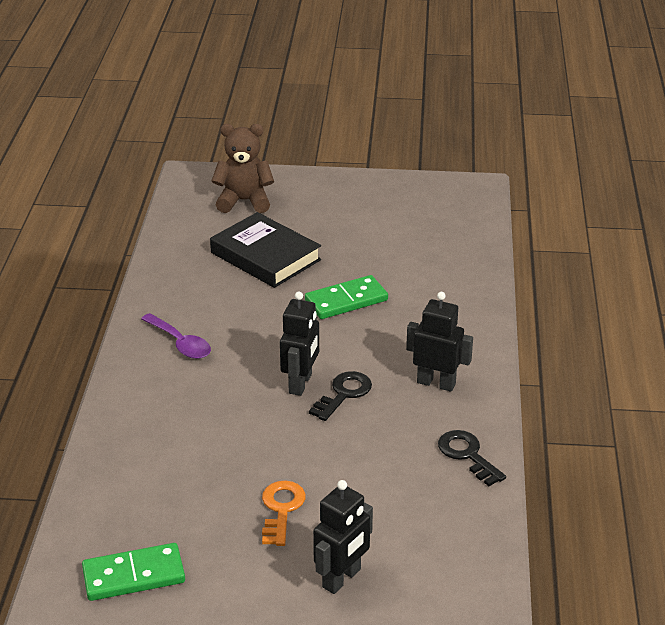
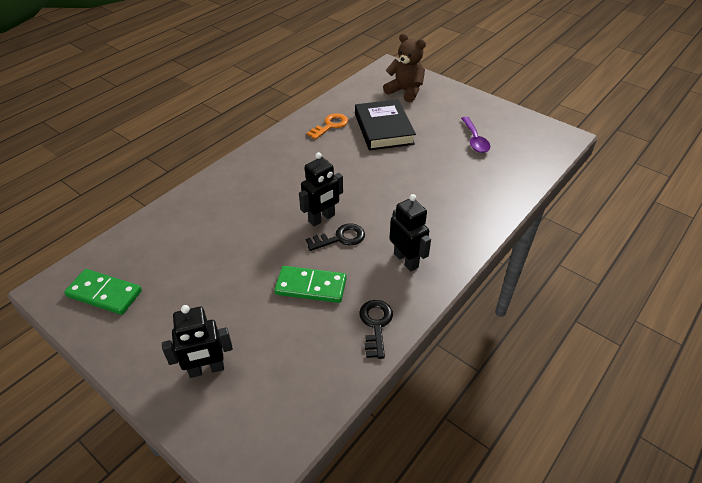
camera: 35 degrees right, 10 degrees up
(180, 343) = (282, 161): purple spoon -> purple spoon (475, 140)
(281, 509) = (224, 297): orange key -> orange key (330, 125)
(346, 301) = (404, 177): green domino -> green domino (311, 286)

